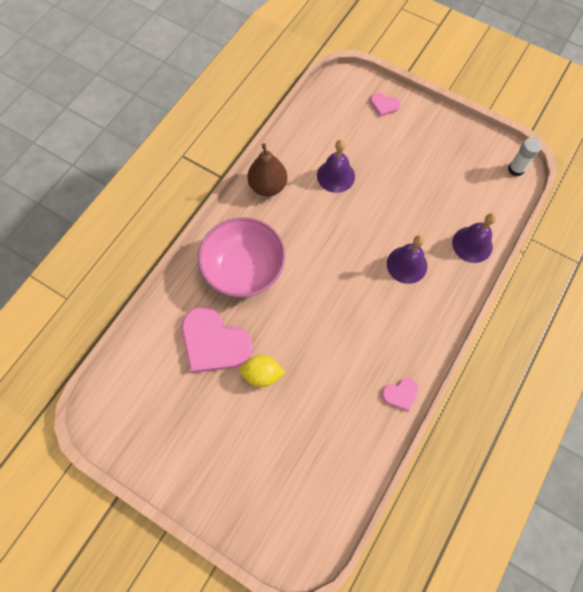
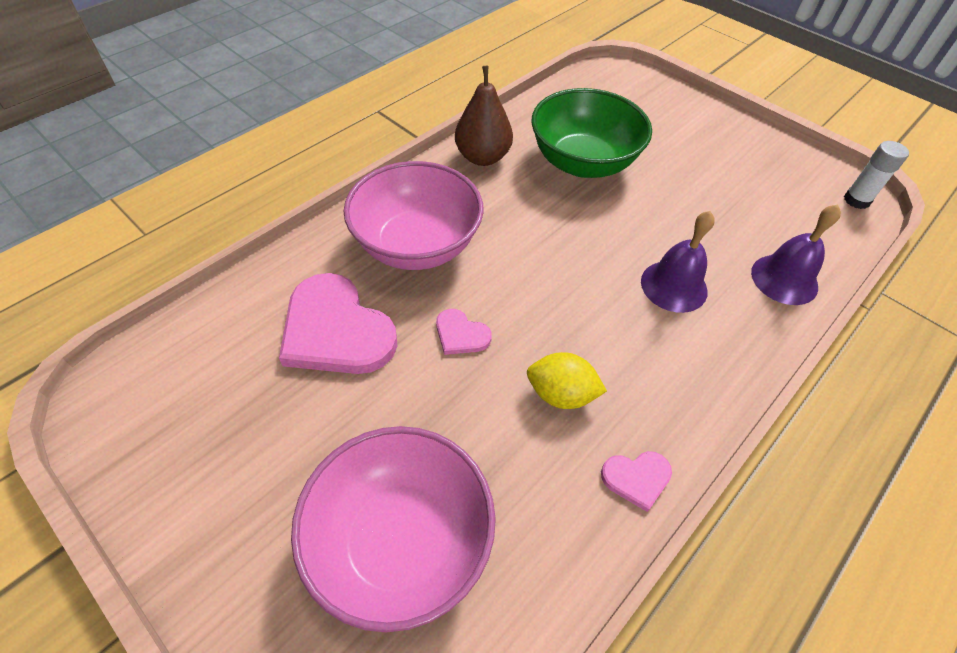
camera: 10 degrees right, 15 degrees down
(262, 374) = (398, 393): yellow lemon -> yellow lemon (561, 394)
(287, 455) = (400, 541): none -> pink bowl
(336, 176) = (583, 162): purple bell -> green bowl
(384, 105) = (665, 102): pink heart -> pink heart (461, 334)

